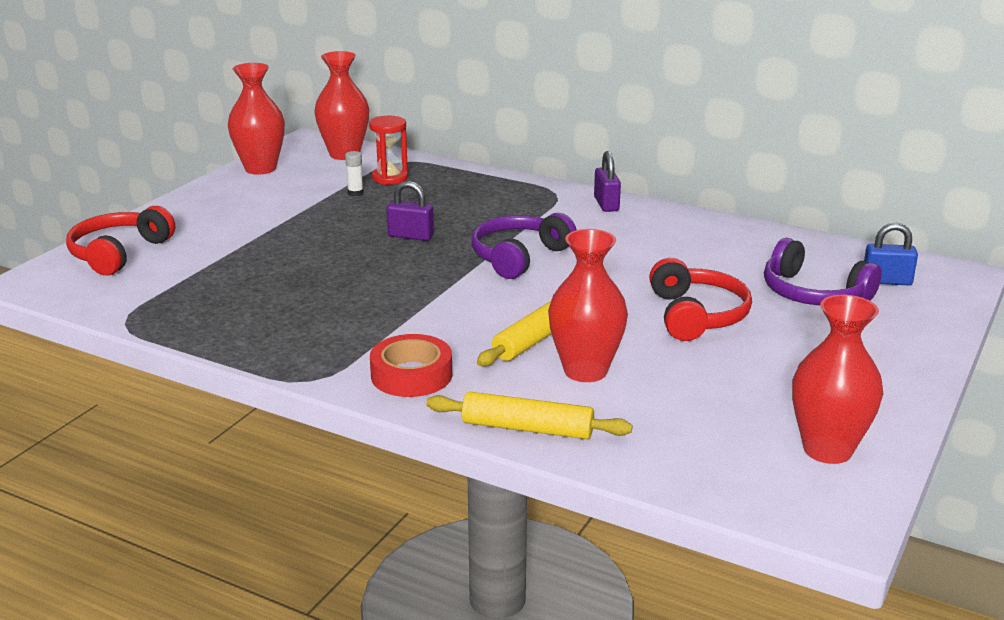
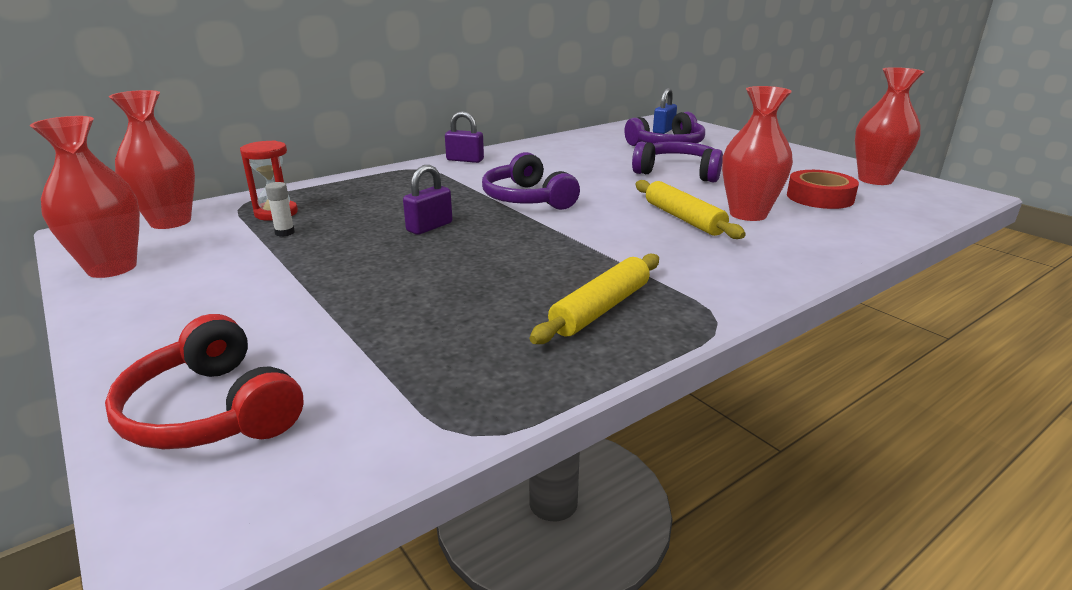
camera: 65 degrees left, 0 degrees up
(411, 375) = (728, 273): red tape -> red tape (819, 197)
(527, 428) = (839, 247): yellow rolling pin -> yellow rolling pin (601, 308)
(696, 315) = (678, 172): red headphones -> purple headphones

